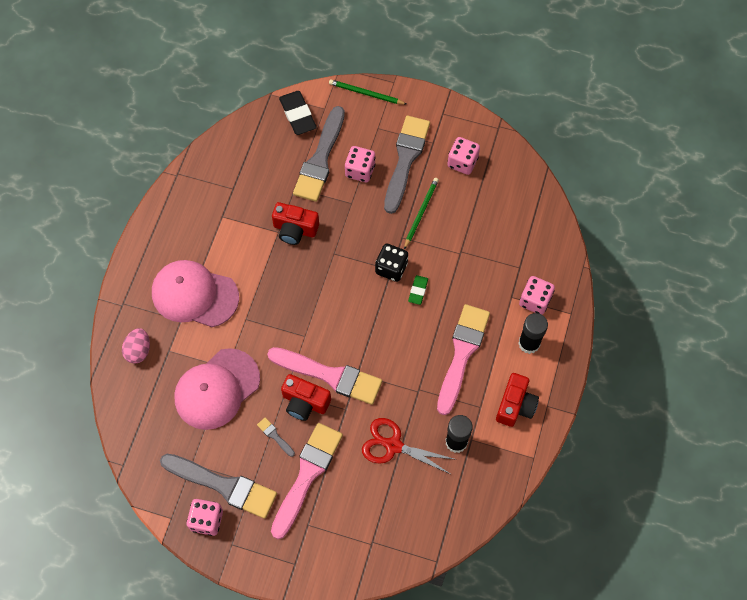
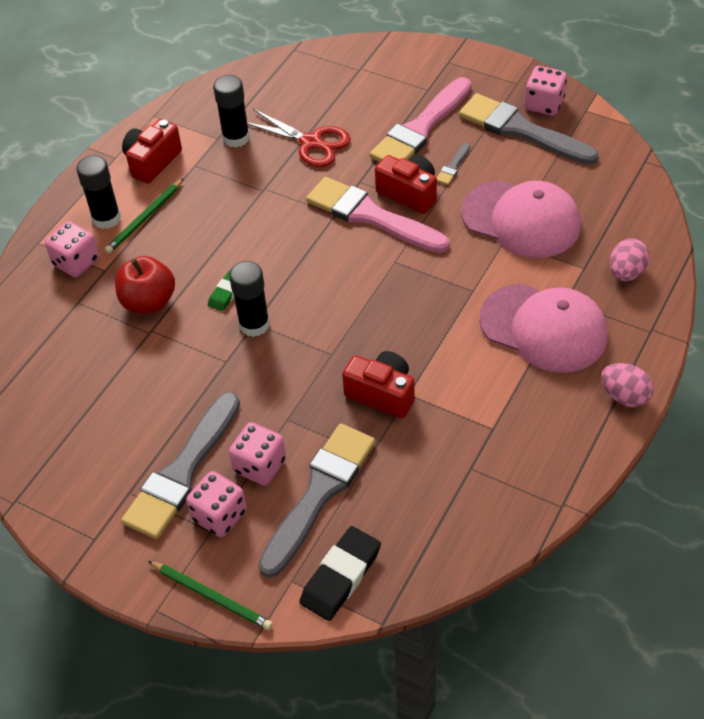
camera: 165 degrees left, 15 degrees down
(140, 251) = (624, 396): none -> pink egg
(217, 389) = (521, 219): pink cap -> pink cap turned 60 degrees clockwise
(275, 436) = (453, 167): grey brush -> grey brush turned 60 degrees clockwise
(297, 115) = (341, 576): black eraser -> black eraser turned 45 degrees clockwise
(391, 268) = (254, 324): black dice -> black glue stick
(421, 213) = (186, 390): green pencil -> green pencil (144, 218)
(462, 162) = (95, 454): pink dice -> pink dice (219, 515)
(462, 353) = (195, 218): pink brush -> none
(470, 275) = (149, 302): none -> red apple

